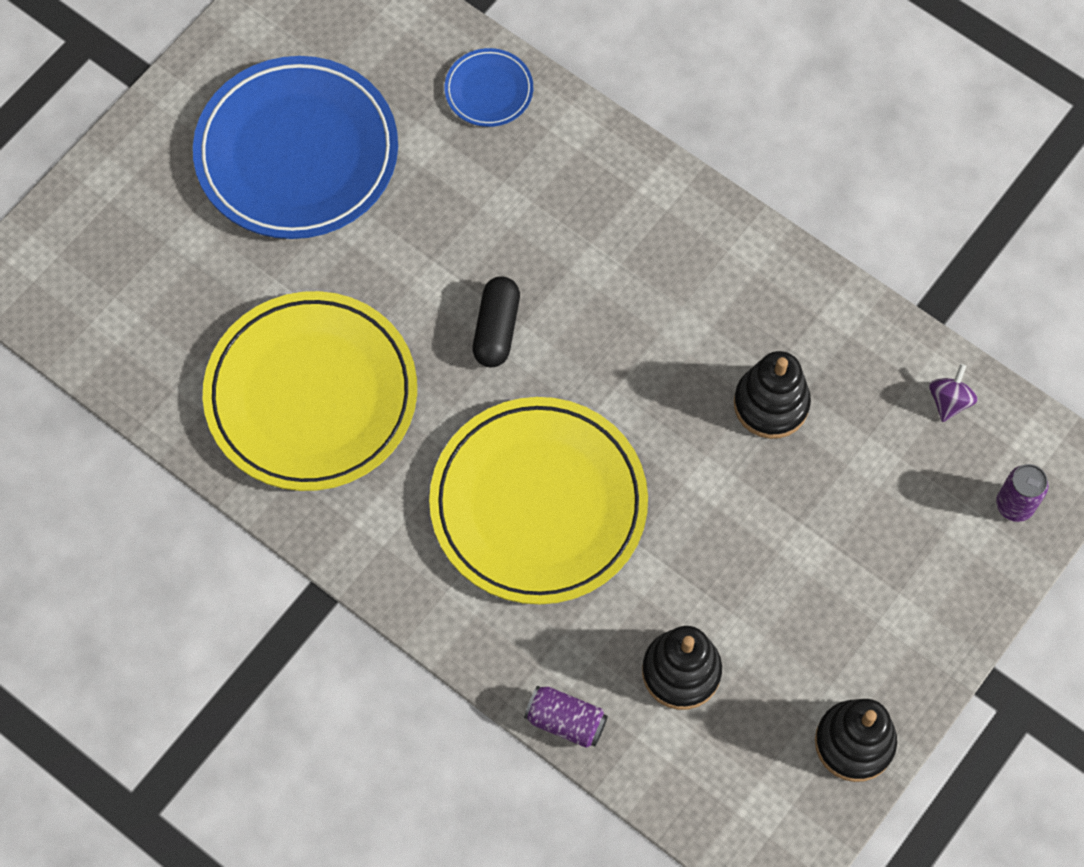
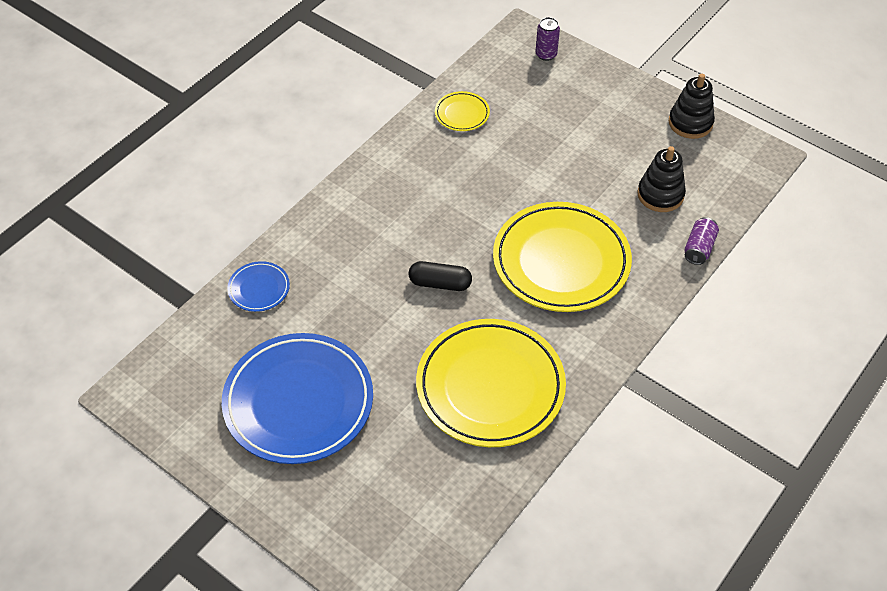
camera: 90 degrees left, 15 degrees down
(771, 404) = (489, 151): black stacking toy -> none
(856, 362) = (462, 114): none -> yellow plate
(949, 401) = (485, 76): purple spinning top -> none

